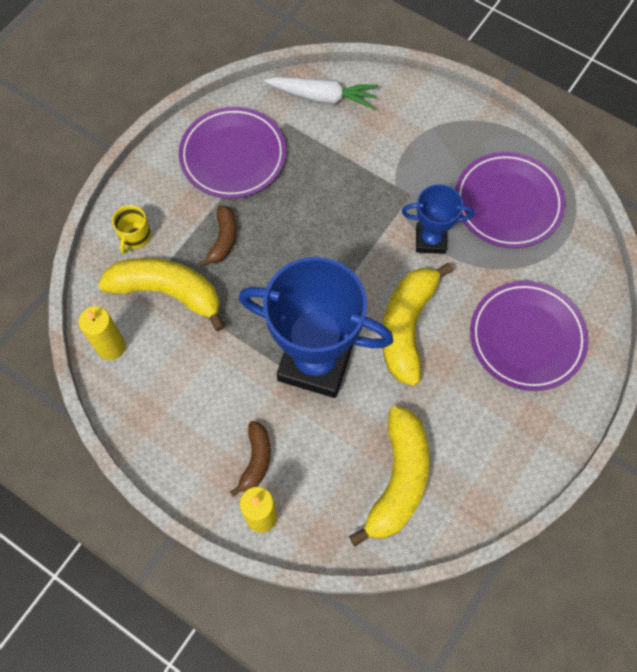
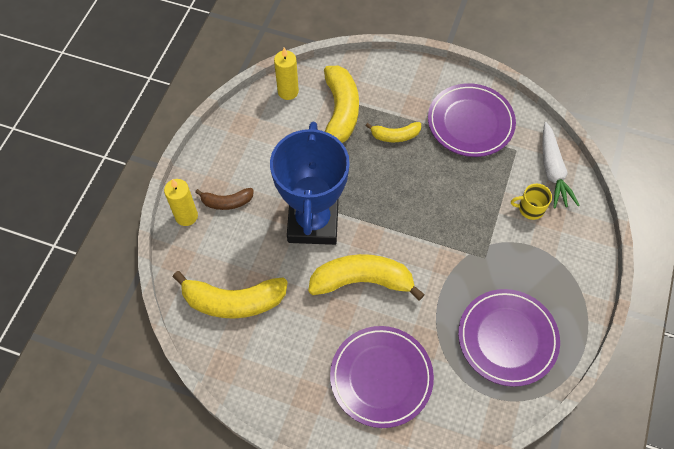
camera: 75 degrees right, 5 degrees down
(135, 237) = (378, 80): yellow mug -> yellow mug (530, 208)
(223, 239) = (395, 136): brown banana -> yellow banana
(430, 240) = (447, 282): blue trophy -> none

